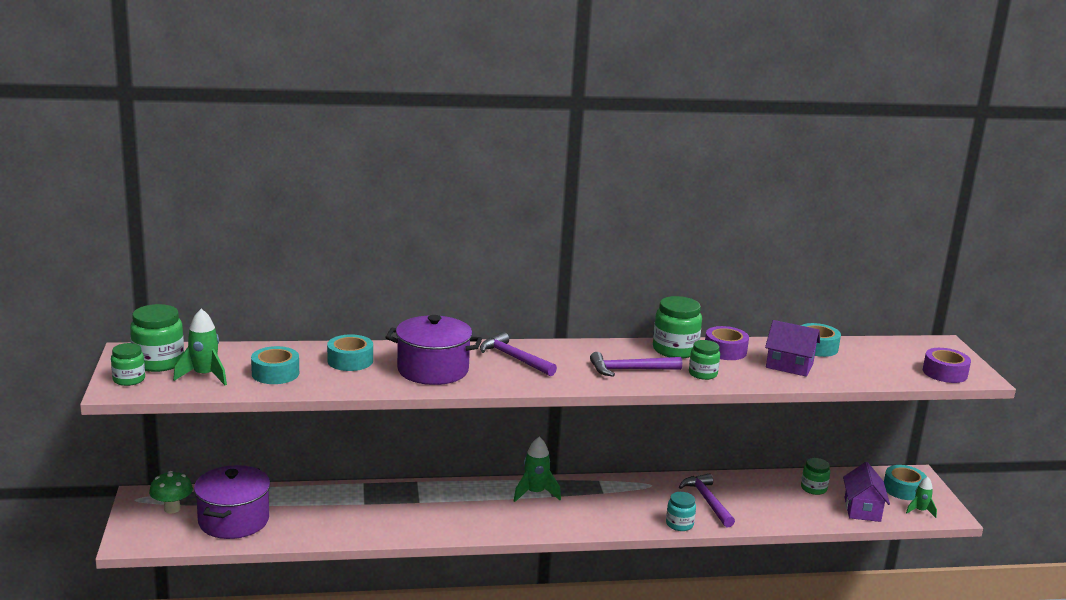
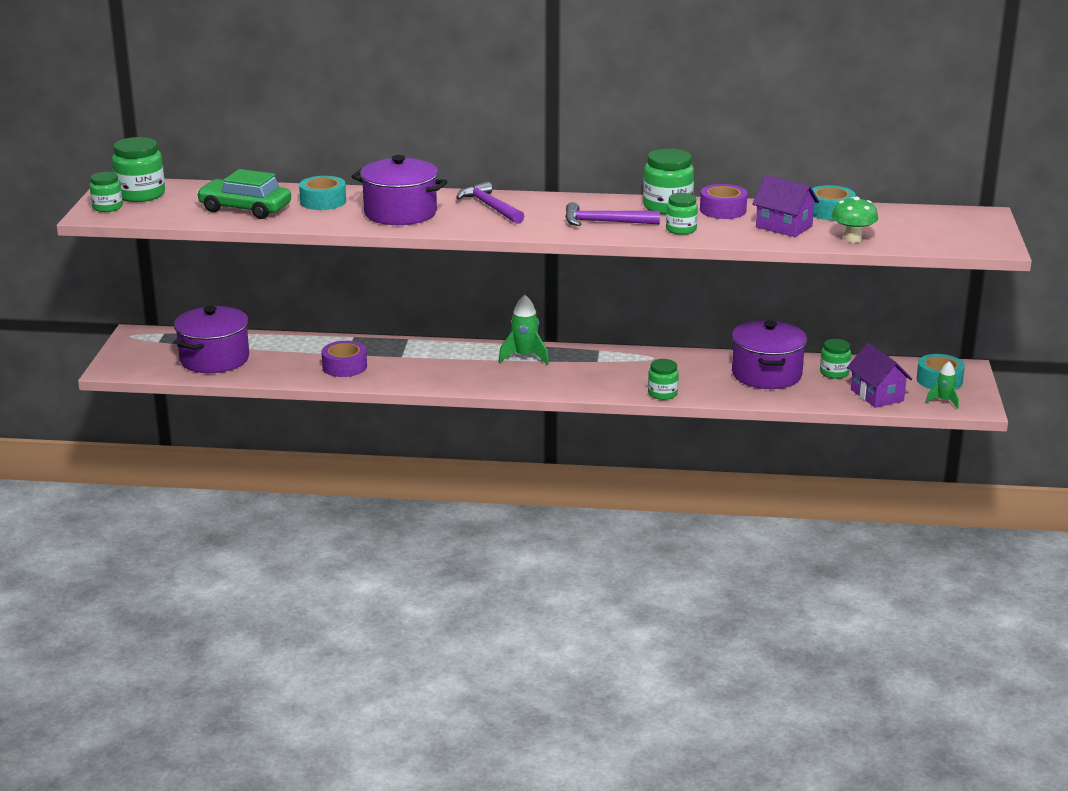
camera: 15 degrees right, 5 degrees up
(172, 509) = (161, 345): green mushroom -> green mushroom (852, 239)
(204, 376) = (178, 207): green rocket -> none
(275, 373) = (245, 209): turquoise tape -> green car
(679, 524) = (662, 393): turquoise jar -> green jar
(707, 501) = (706, 376): purple hammer -> none
(758, 495) = (766, 374): none -> purple pot
(862, 509) = (877, 395): purple house -> purple house turned 45 degrees counterclockwise
(944, 373) = (959, 241): purple tape -> purple tape (344, 367)

